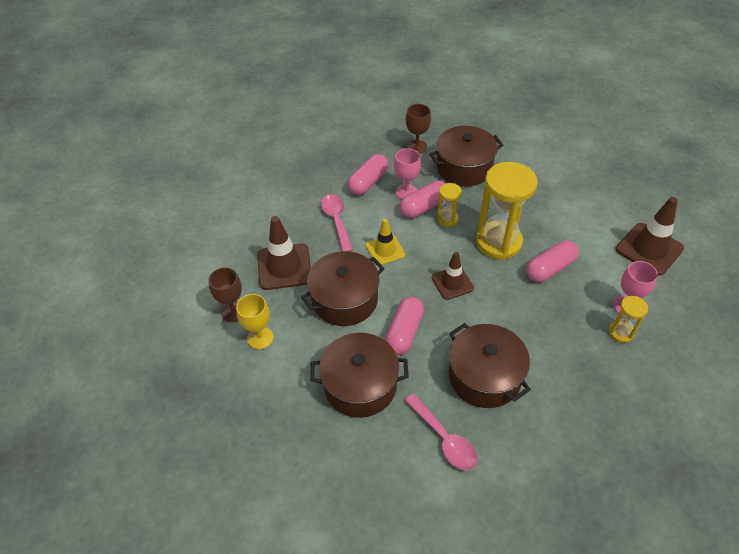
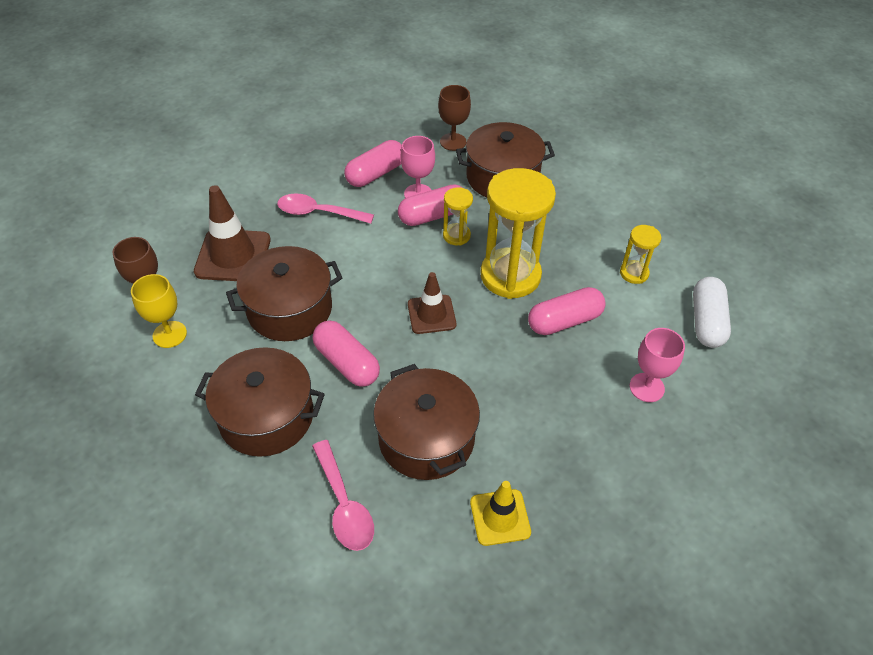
camera: 10 degrees right, 0 degrees up
(336, 221) = (318, 213): pink spoon -> pink spoon turned 75 degrees counterclockwise
(385, 250) = (363, 259): yellow traffic cone -> yellow traffic cone (500, 517)
(404, 332) = (347, 363): pink capsule -> pink capsule turned 75 degrees counterclockwise
(621, 332) = (627, 420): yellow hourglass -> yellow hourglass (634, 273)
(649, 249) = (706, 321): brown traffic cone -> white capsule

